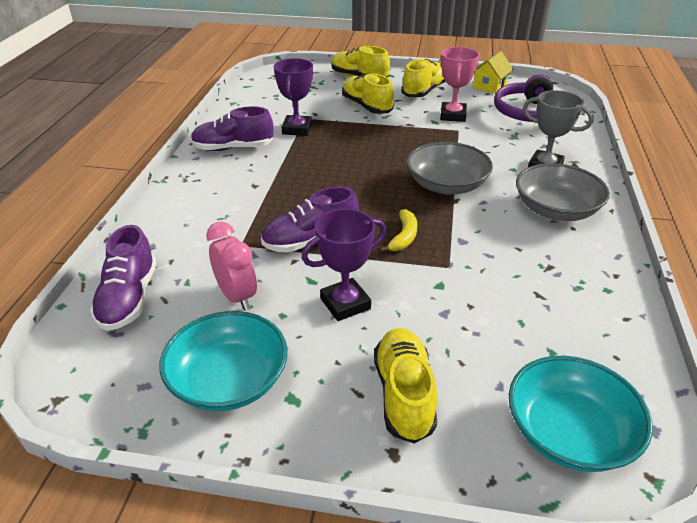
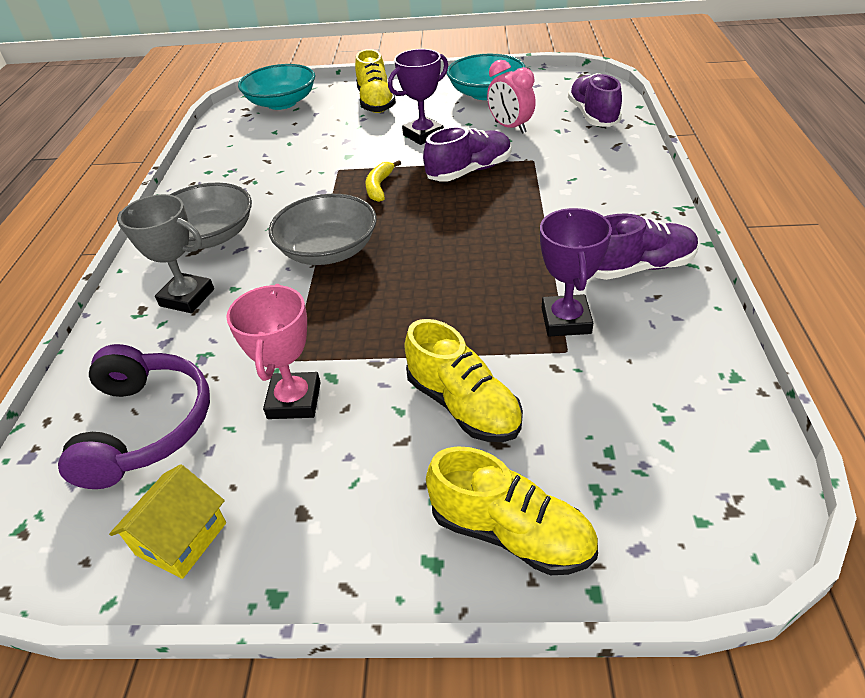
camera: 175 degrees right, 5 degrees up
(424, 91) = (345, 486): yellow shoe -> none

